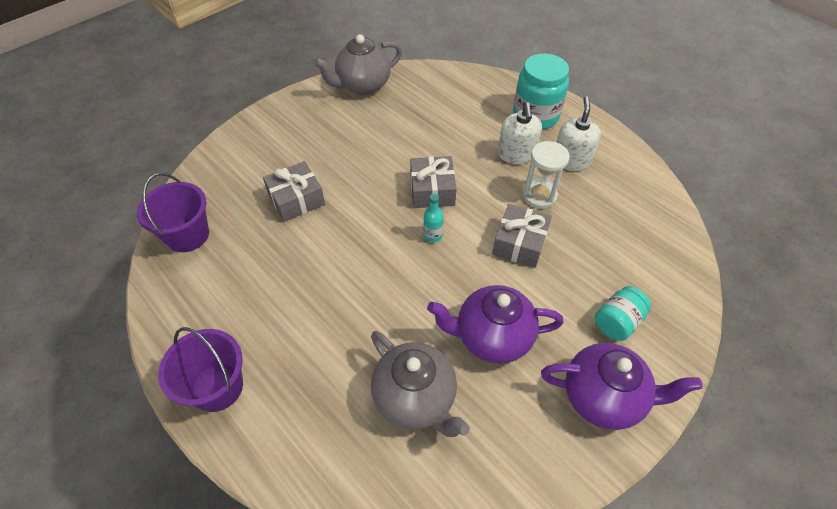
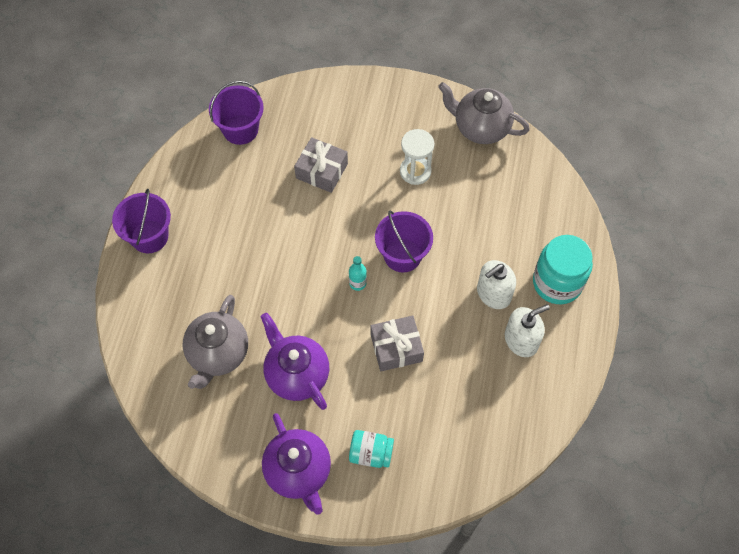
camera: 55 degrees right, 10 degrees up
(432, 190) = (402, 255): grey gift -> purple bucket
(539, 195) = (459, 336): white hourglass -> white hourglass (415, 171)

